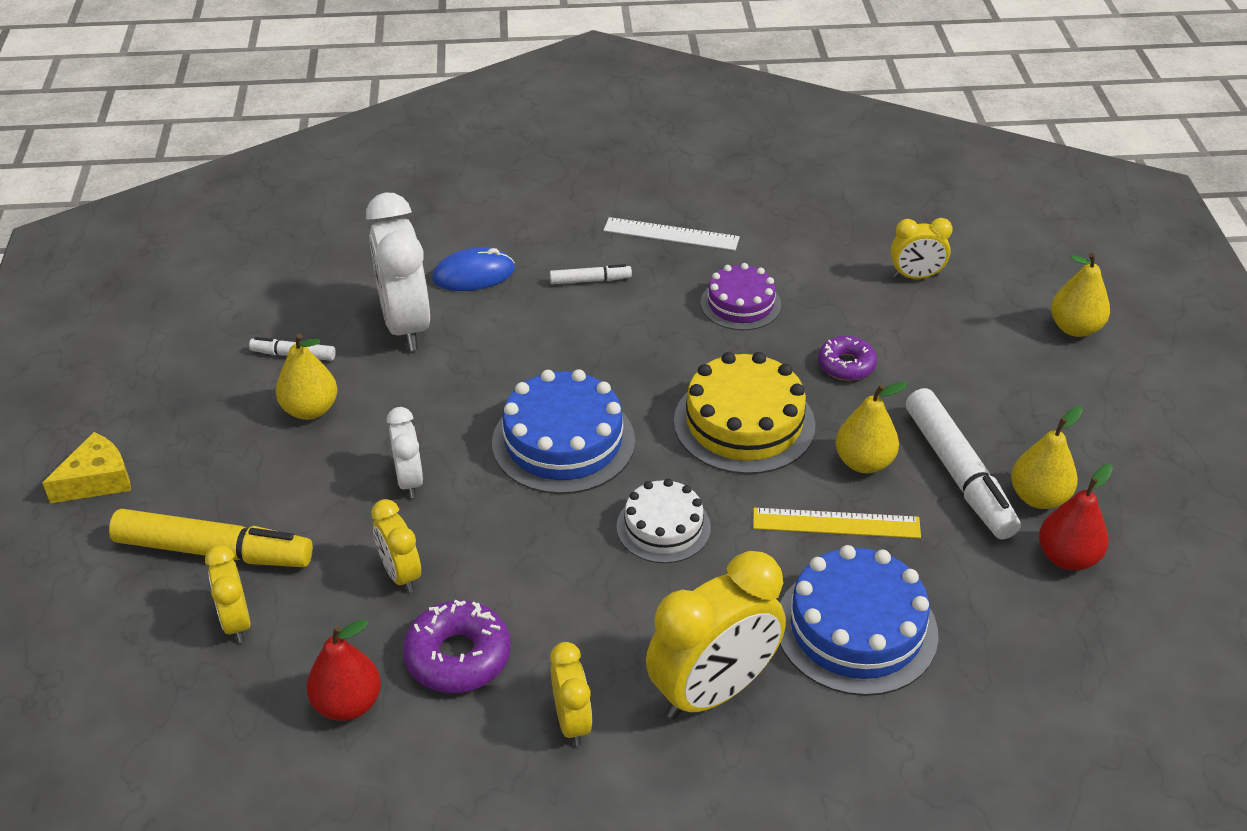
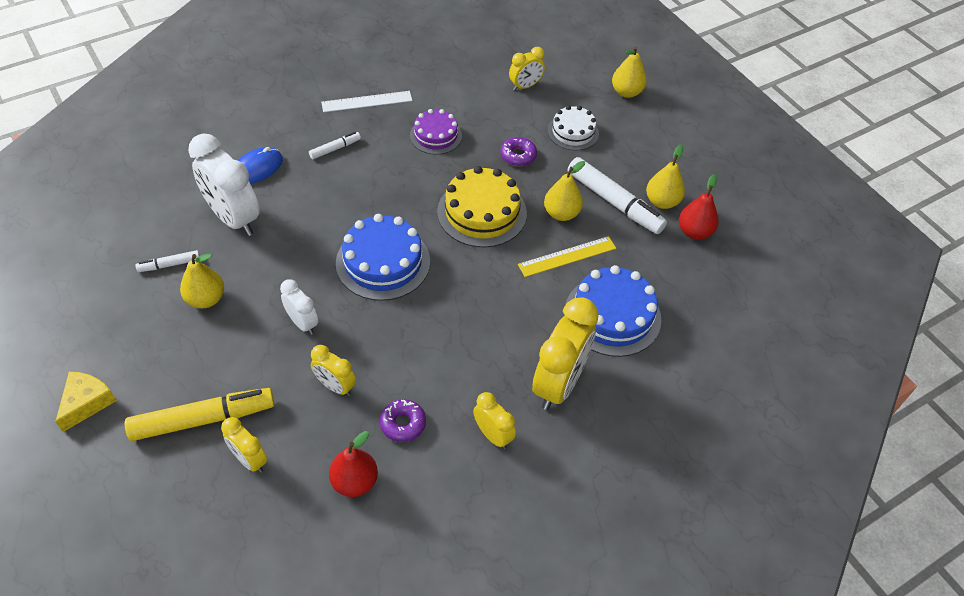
camera: 30 degrees left, 10 degrees up
(458, 656) = (403, 423): purple donut -> purple donut, size x0.67
(663, 527) = (474, 295): white cake -> white cake (573, 132)

